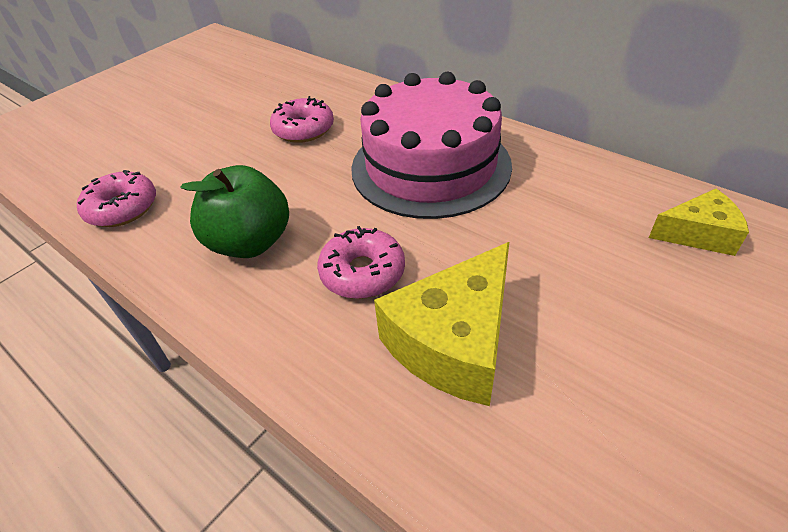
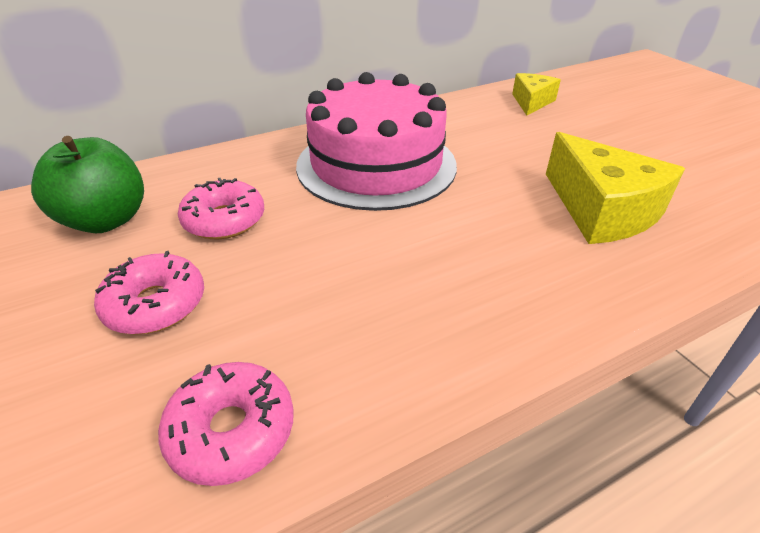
camera: 70 degrees left, 5 degrees down
(250, 242) = (413, 299): green apple -> green apple (106, 220)
(362, 272) = (503, 234): pink donut -> pink donut (155, 304)

